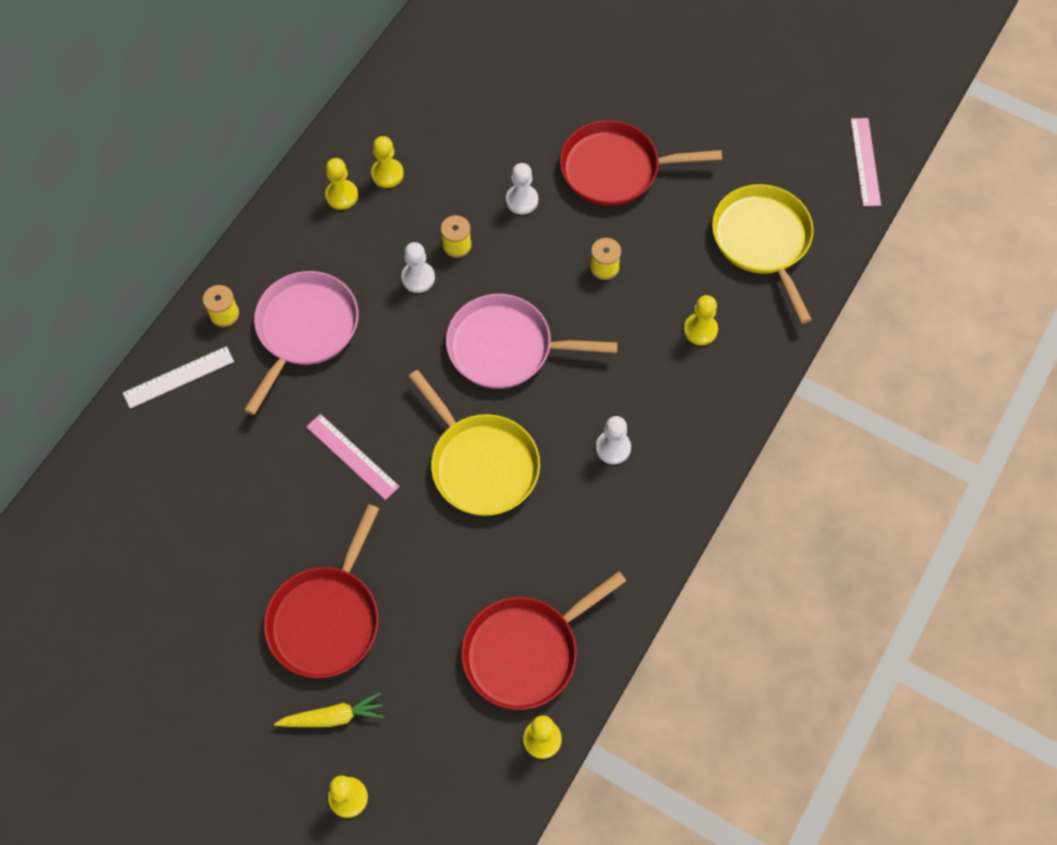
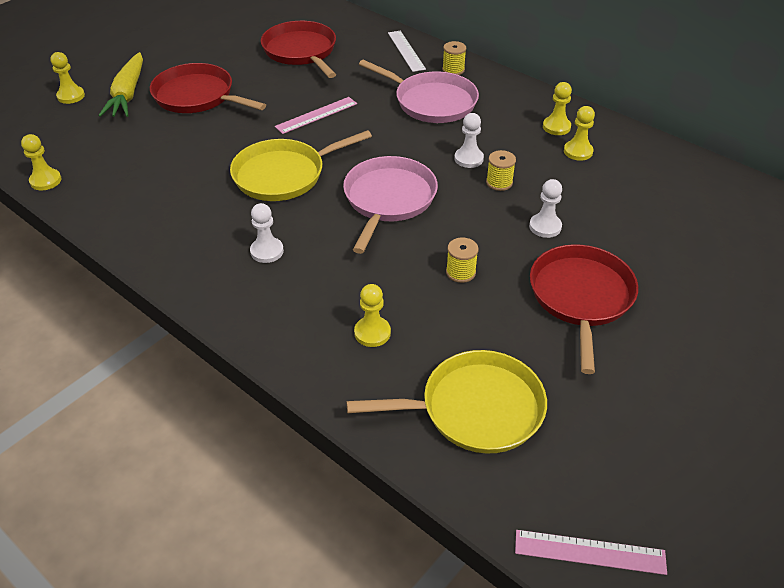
camera: 100 degrees right, 20 degrees down
(333, 717) = (128, 94): yellow carrot -> yellow carrot, size x1.55
(525, 652) = (116, 180): red pan -> red pan (301, 51)

